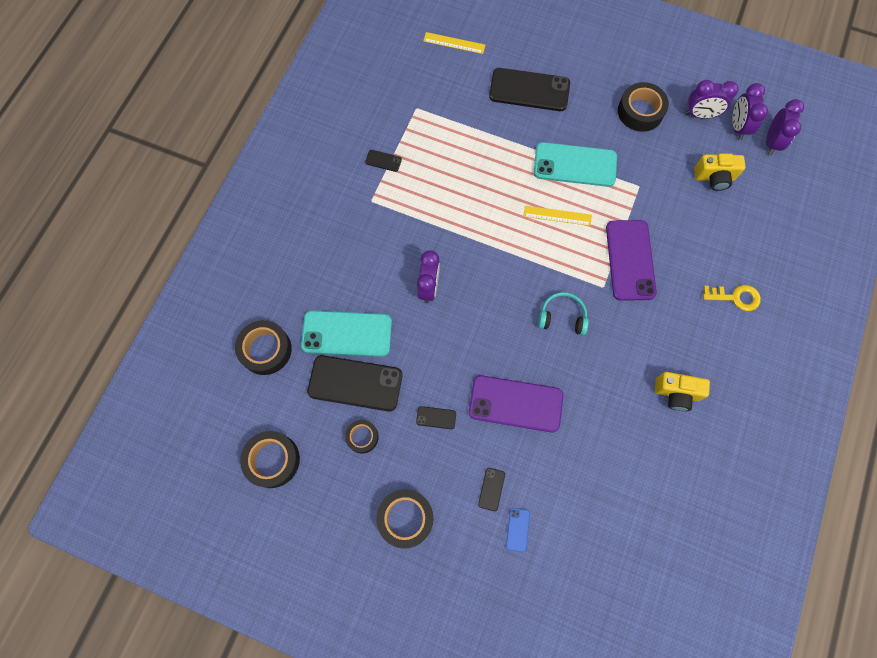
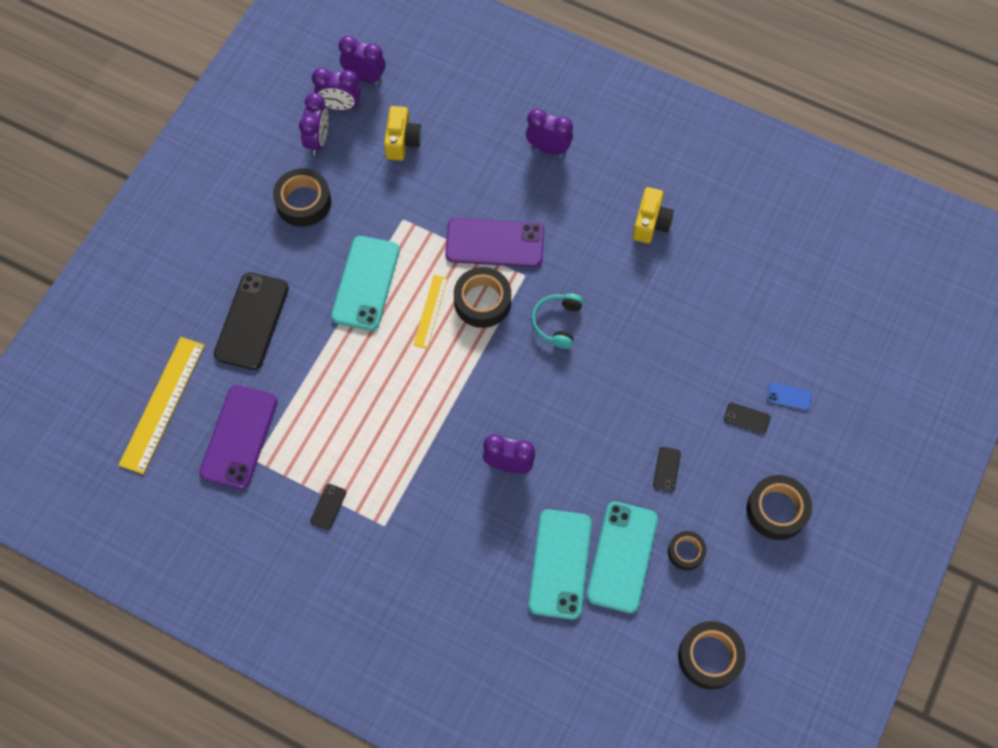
camera: 85 degrees left, 5 degrees down
(266, 350) = (574, 663): black tape -> black tape (482, 301)
(355, 383) = (622, 557): black phone -> turquoise phone
(454, 43) = (162, 404): yellow ruler -> yellow ruler, size x1.77
(515, 403) = (654, 383): purple phone -> purple phone (239, 437)
(735, 297) = (548, 148): yellow key -> purple clock

